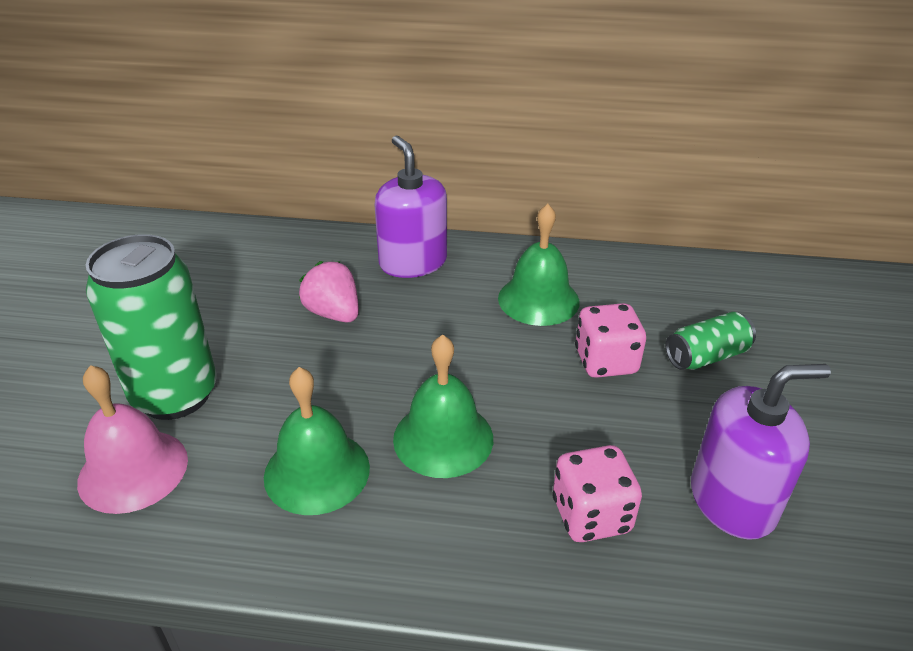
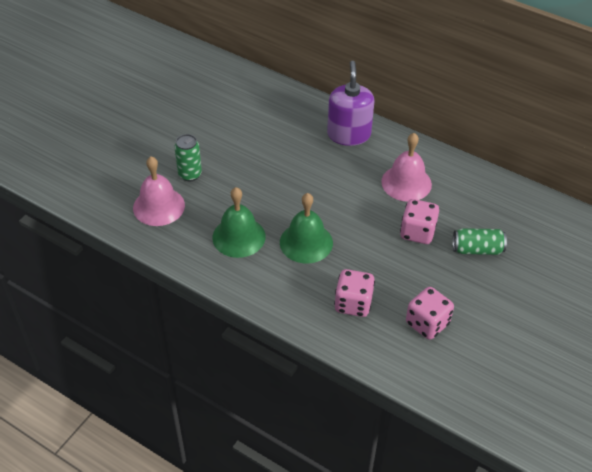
camera: 25 degrees right, 10 degrees up
(175, 395) = (190, 174): green can -> green can, size x0.52
(333, 313) = (287, 154): pink strawberry -> none
(538, 299) = (406, 183): green bell -> pink bell
(732, 501) = (427, 323): purple soap dispenser -> pink dice

